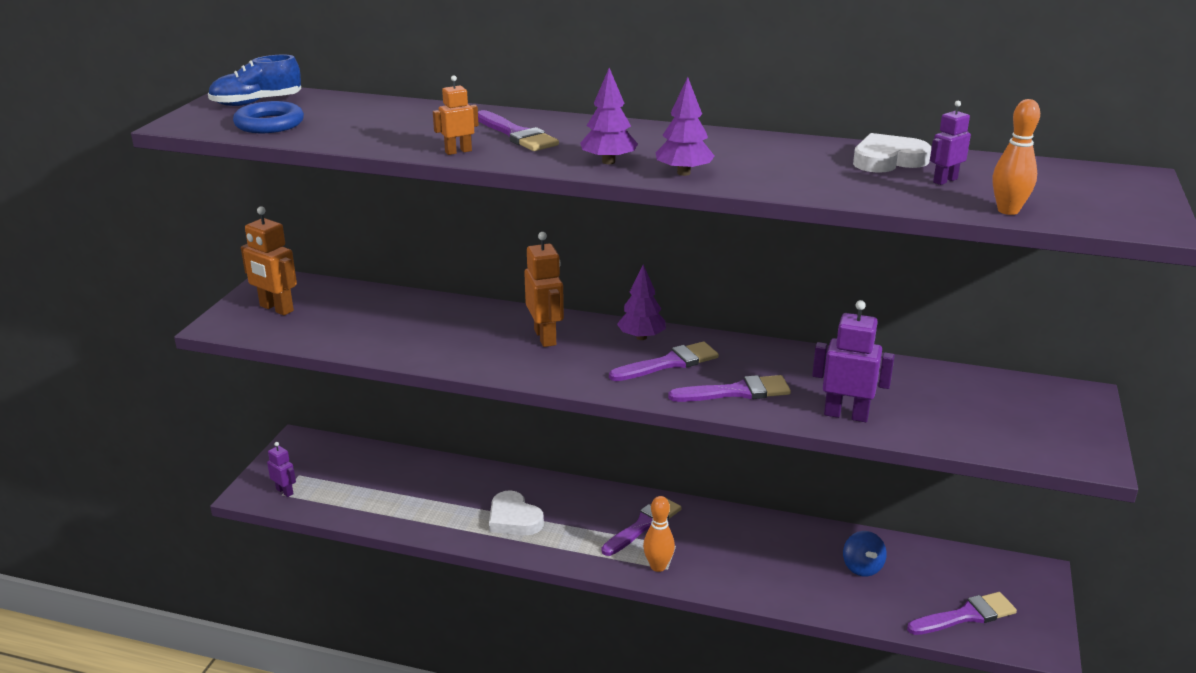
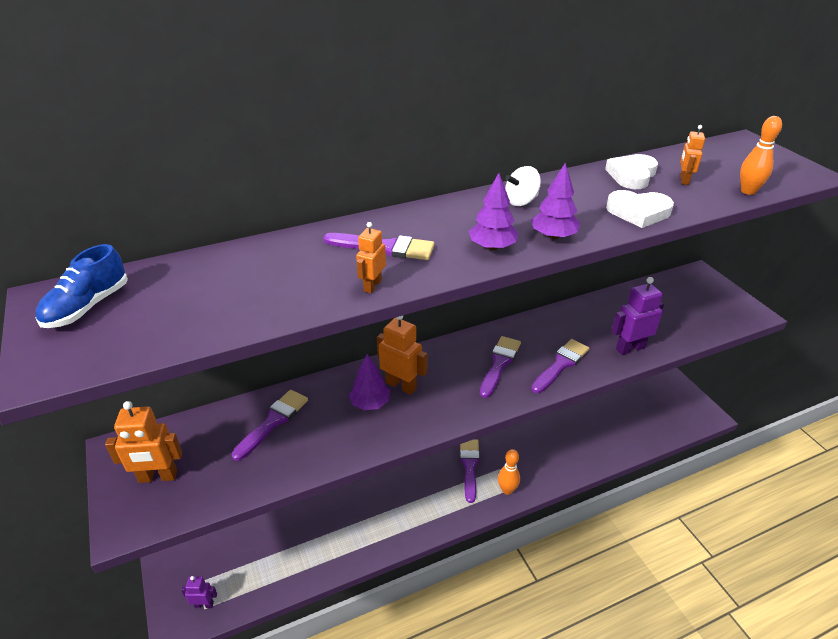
camera: 40 degrees left, 10 degrees up
(269, 124) = (147, 329): blue ring -> none
(514, 519) = (392, 513): white heart -> white heart (638, 212)
(641, 337) = (458, 351): purple tree -> purple tree (370, 403)
(710, 143) = (521, 201): none -> white spinning top
(862, 567) = (597, 420): blue spinning top -> none
(945, 180) = (684, 180): purple robot -> orange robot
(966, 615) = (665, 419): purple brush -> purple brush (273, 421)

